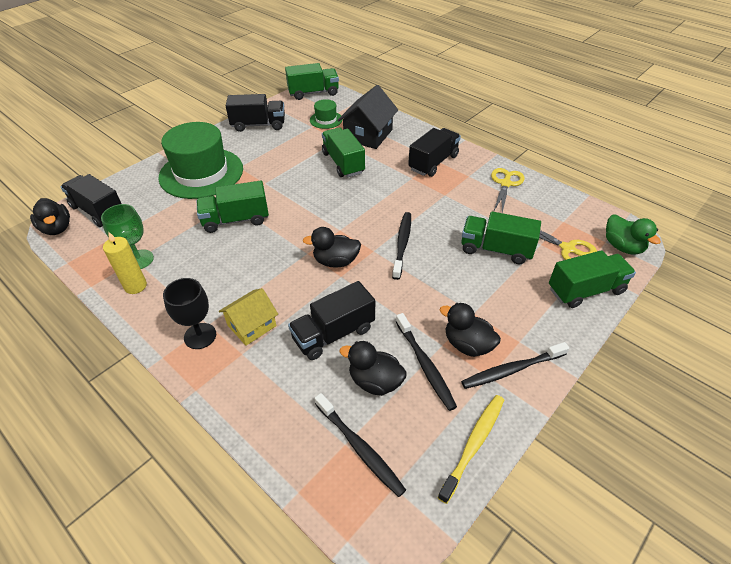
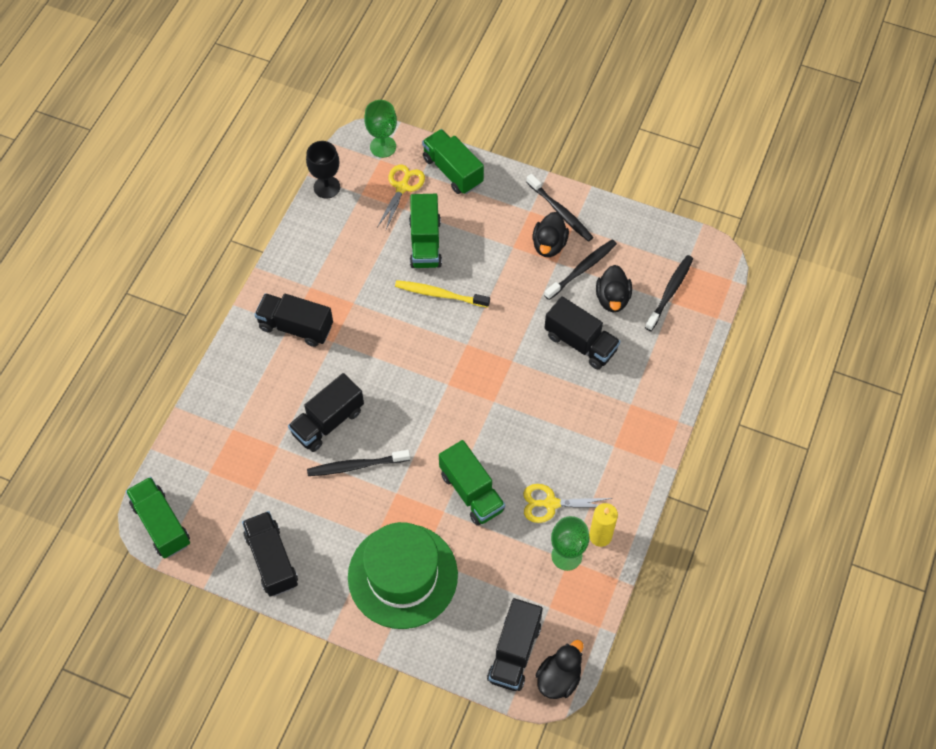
camera: 110 degrees left, 15 degrees up
(200, 336) = (629, 445): black goblet -> black goblet (327, 187)
(252, 325) = (600, 409): yellow house -> none
(326, 120) = (233, 478): green hat -> none
(336, 261) = (495, 371): black duck -> none
(343, 163) = (328, 422): green truck -> black truck
(368, 135) = (256, 414): black house -> none
(402, 244) = (448, 322): black toothbrush -> black toothbrush (356, 466)
(474, 444) = (634, 225): yellow toothbrush -> yellow toothbrush (440, 294)
(505, 184) = (314, 250): yellow scissors -> yellow scissors (551, 503)
(622, 247) = (383, 146): green duck -> green goblet

